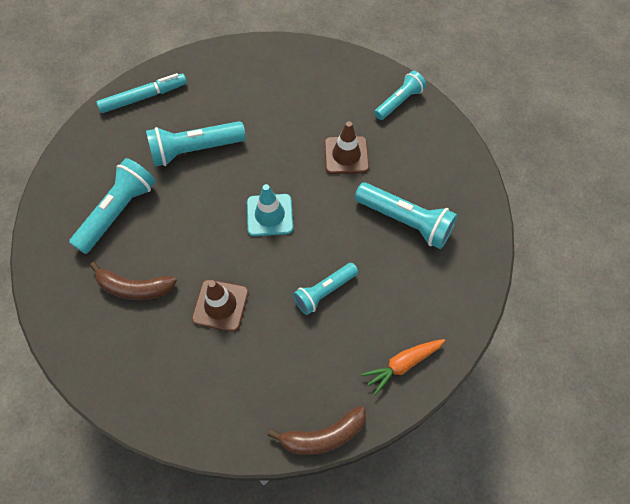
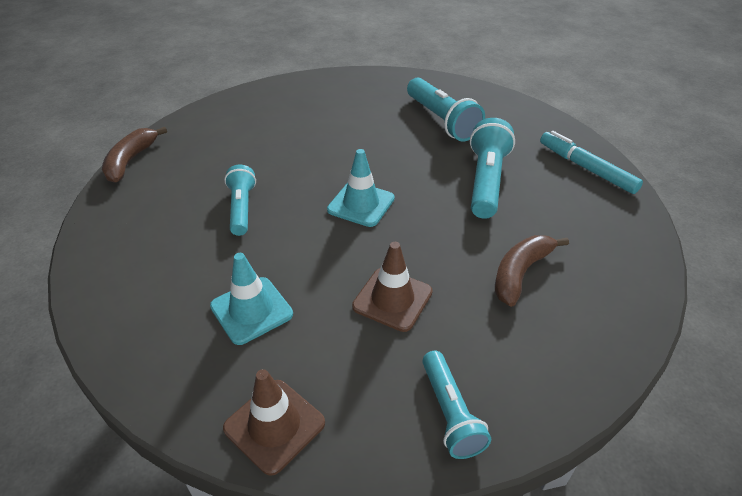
camera: 120 degrees right, 20 degrees down
(134, 288) = (357, 111): brown banana -> brown banana (520, 273)
(144, 97) = (586, 168): turquoise marker -> turquoise marker turned 135 degrees clockwise
(220, 305) = (296, 146): brown traffic cone -> brown traffic cone (274, 425)
(402, 365) = (117, 228): orange carrot -> none
(405, 221) = (251, 310): turquoise flashlight -> turquoise traffic cone

